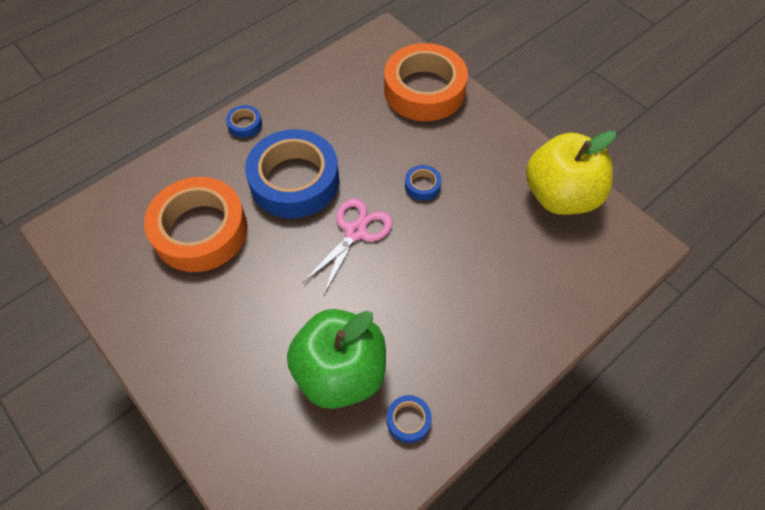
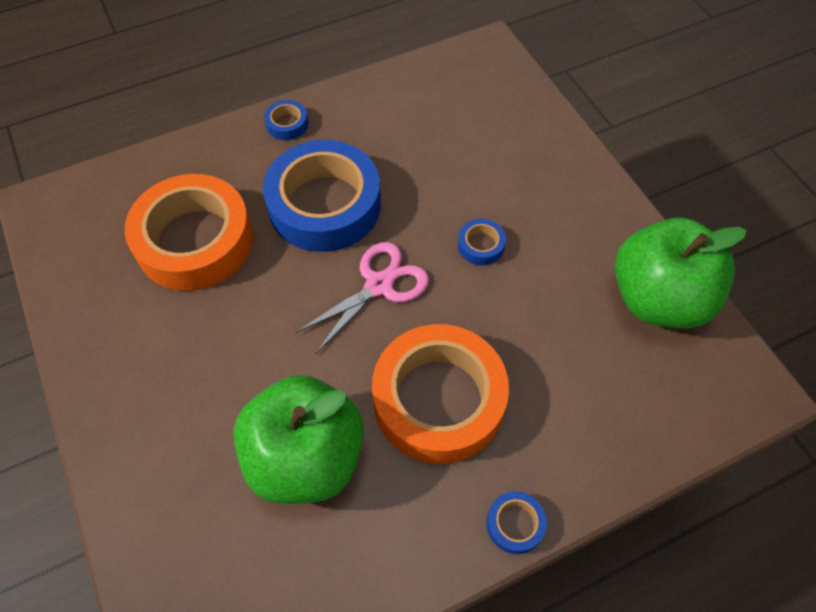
camera: 15 degrees right, 0 degrees up
(408, 420) = (371, 542): blue tape -> blue tape (515, 524)
(424, 90) = (519, 126): orange tape -> orange tape (438, 399)
(560, 196) = (658, 298): yellow apple -> green apple

